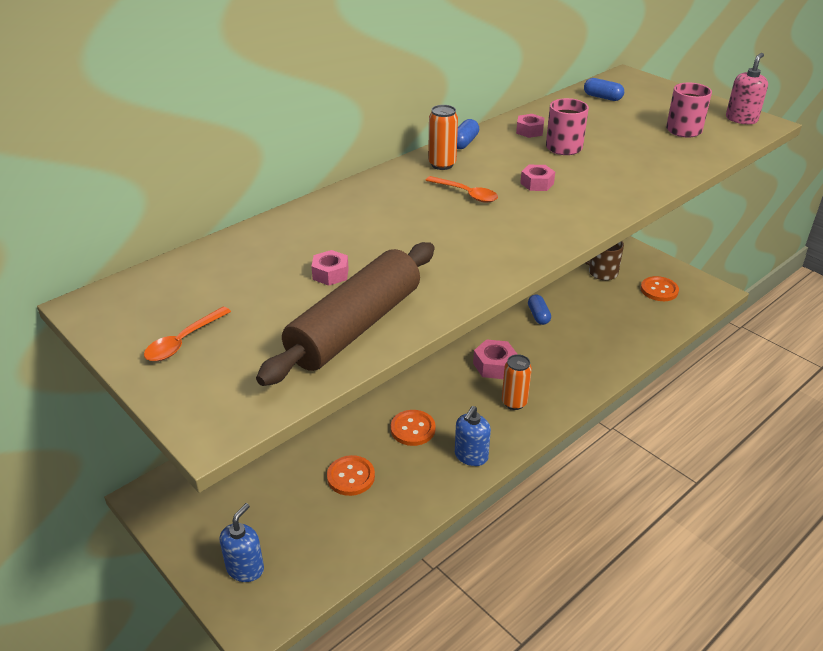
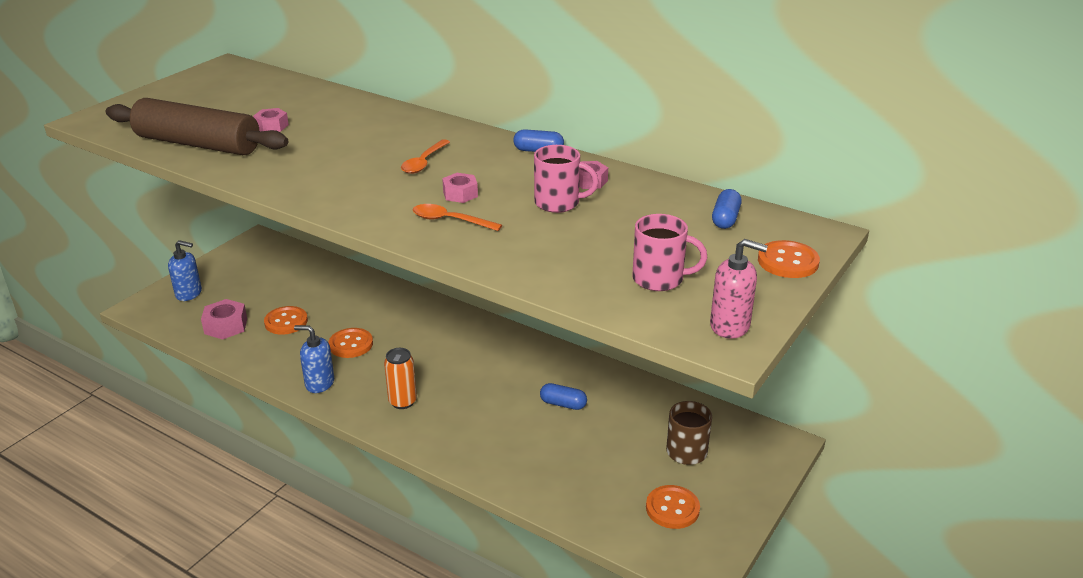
camera: 75 degrees right, 5 degrees down
(183, 341) = (183, 96): orange spoon -> orange spoon (450, 221)
(442, 164) = (482, 146): orange can -> none
(494, 365) = (459, 382): pink nut -> pink nut (226, 326)
(538, 316) = (563, 404): blue capsule -> blue capsule turned 45 degrees clockwise
(663, 91) = (788, 261): none -> orange button

